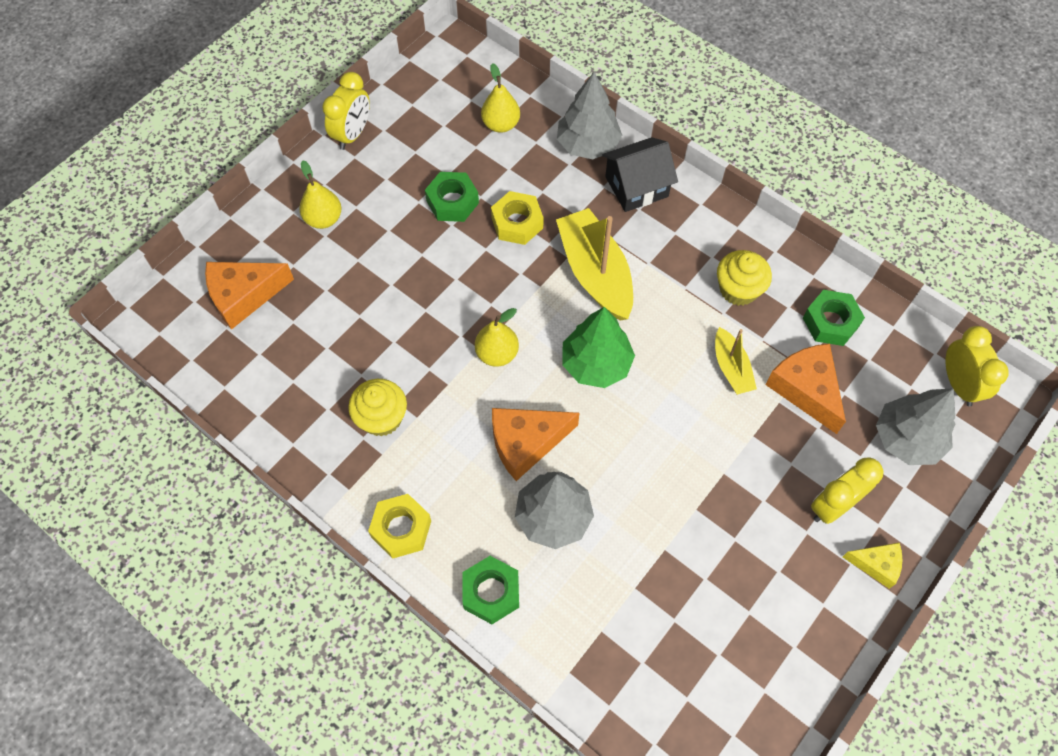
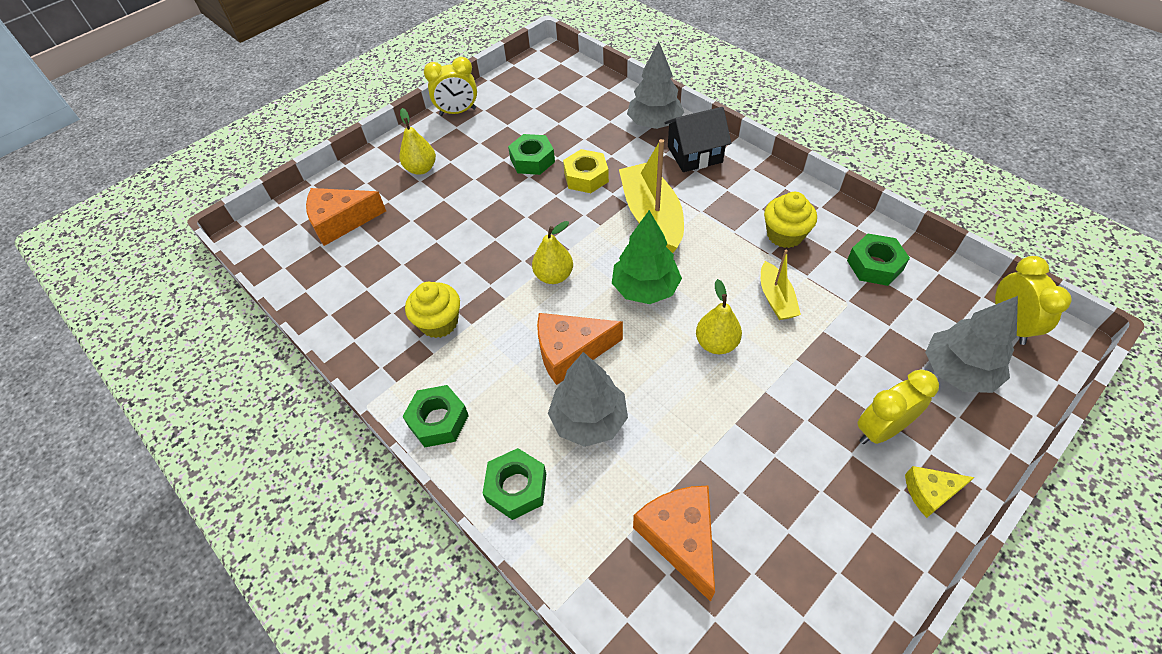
camera: 10 degrees right, 10 degrees down
(352, 134) = (458, 112): yellow clock -> yellow clock turned 45 degrees clockwise
(401, 529) = (438, 420): yellow nut -> green nut
(501, 124) = (582, 108): yellow pear -> yellow pear (716, 343)
(806, 389) = (850, 321): orange cheese -> orange cheese (680, 538)
(876, 565) = (930, 492): yellow cheese -> yellow cheese turned 150 degrees clockwise

